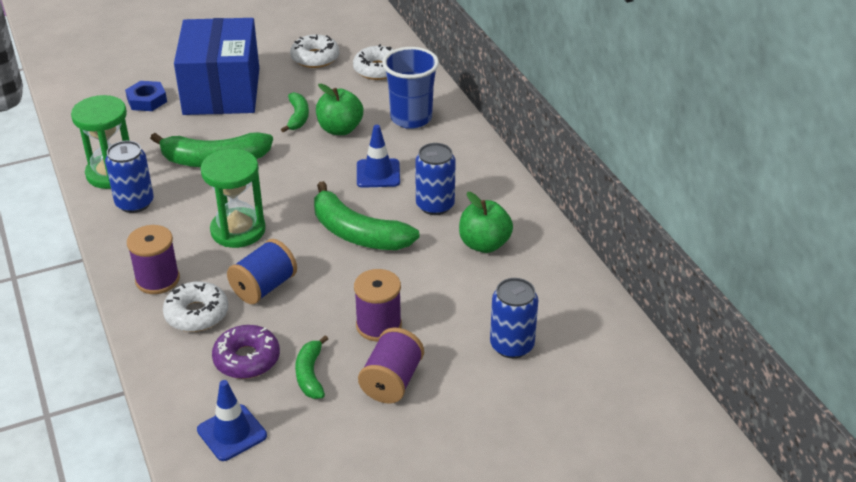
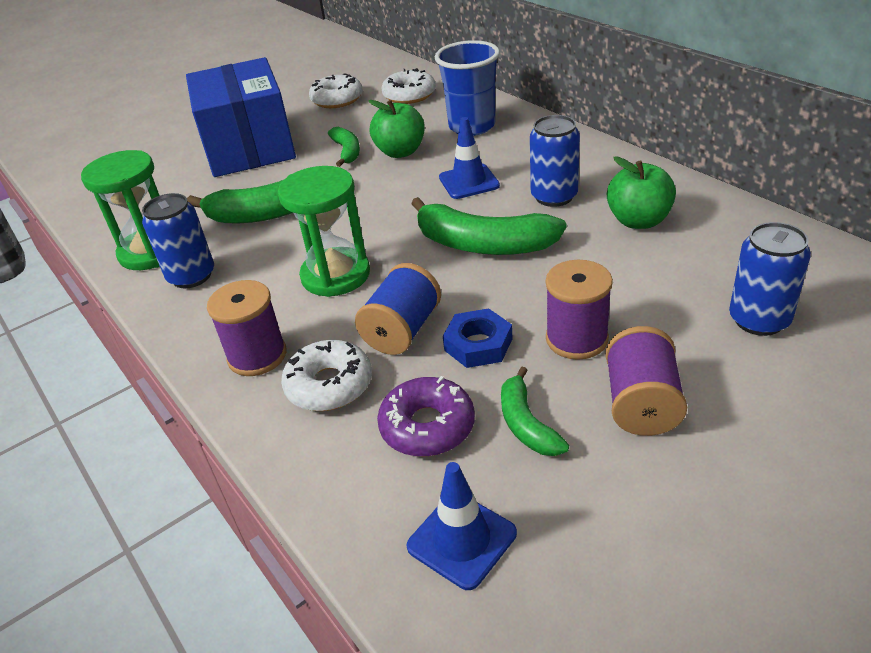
camera: 10 degrees left, 0 degrees up
(147, 100) = (166, 173): blue nut -> blue nut (478, 344)

